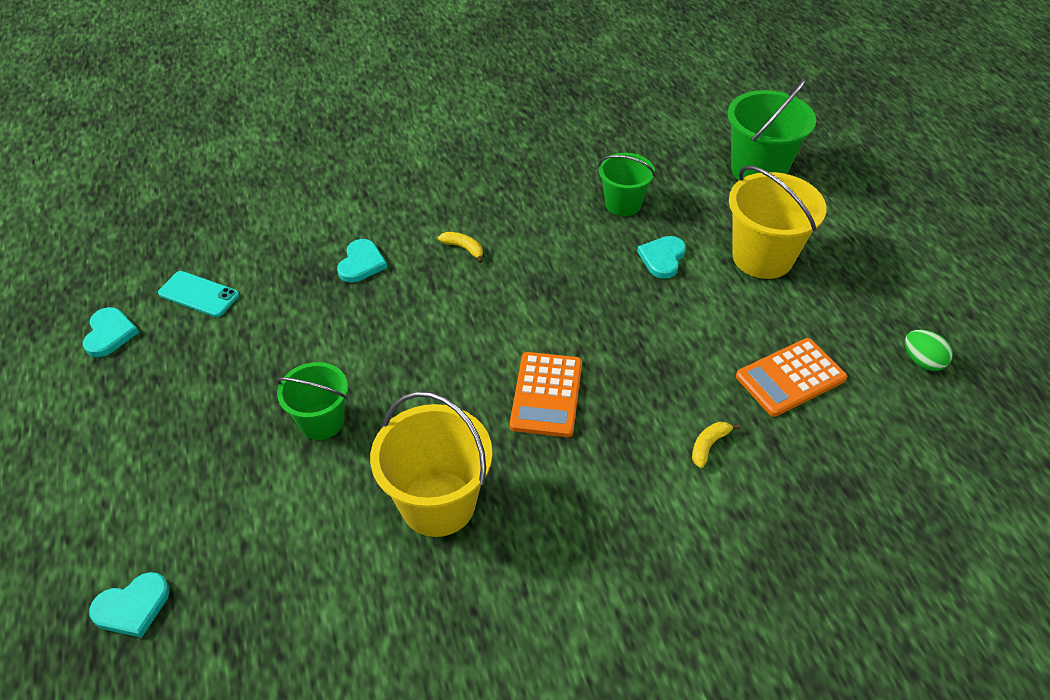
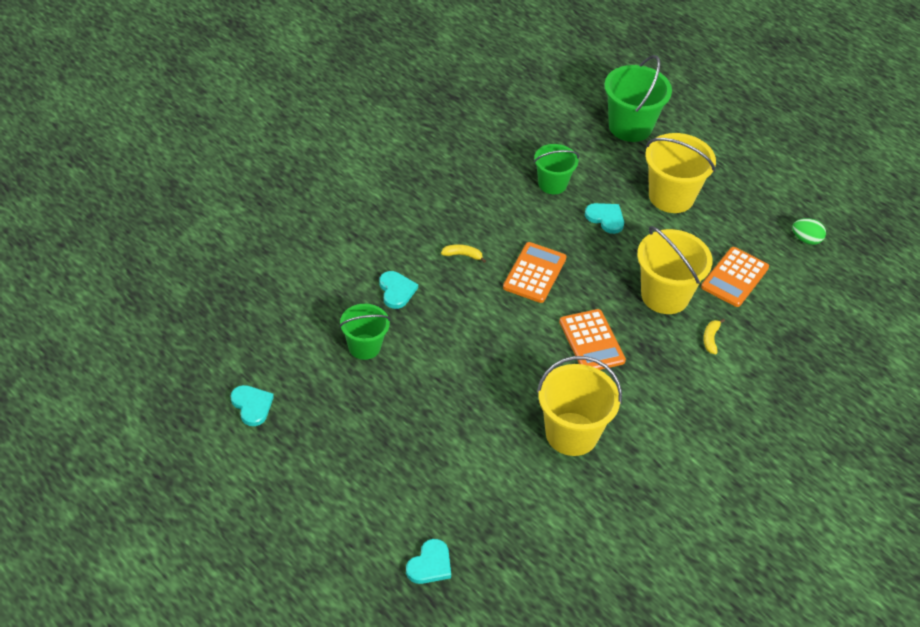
camera: 30 degrees left, 0 degrees up
(198, 294) = (293, 354): turquoise phone -> none
(321, 421) = (457, 411): green bucket -> green bucket (364, 347)
(533, 292) = (534, 273): none -> orange calculator
(662, 258) = (605, 218): turquoise heart -> turquoise heart turned 135 degrees clockwise
(680, 370) = (665, 295): none -> yellow bucket

